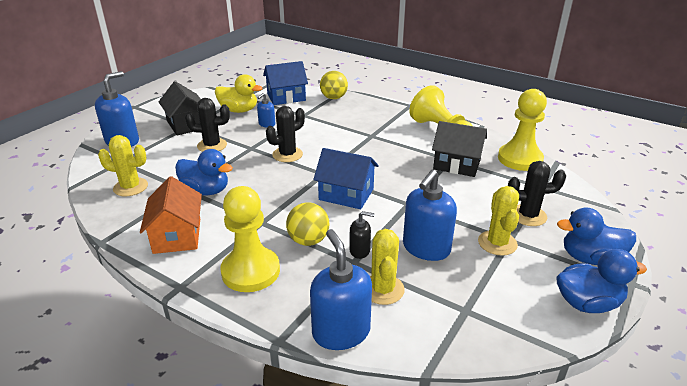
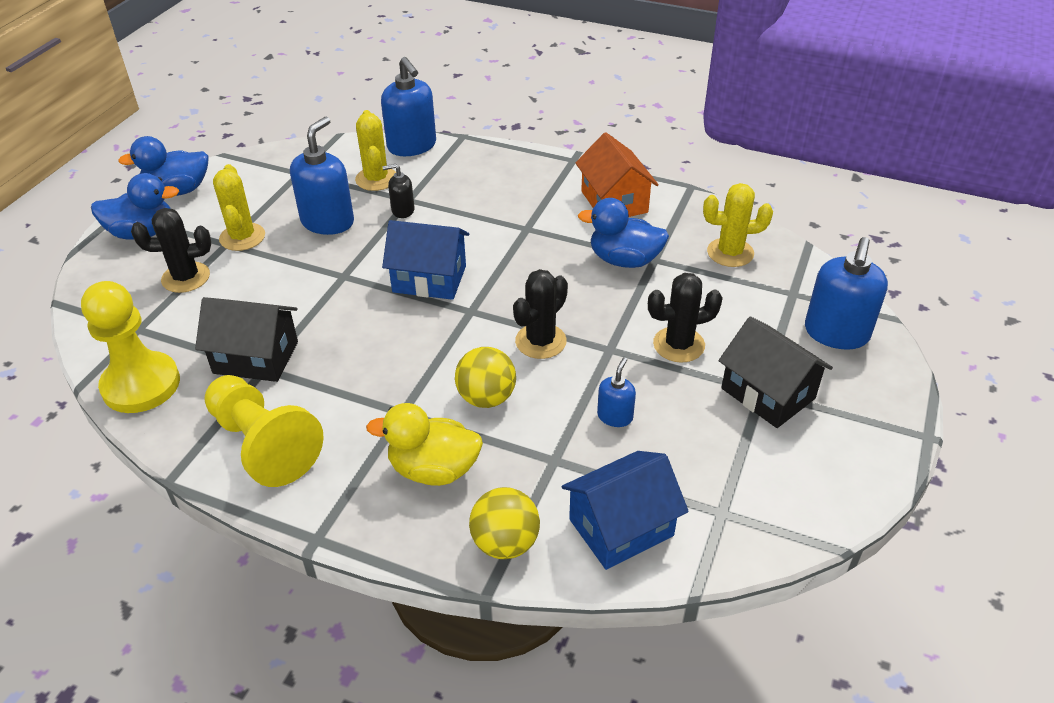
camera: 170 degrees right, 10 degrees up
(239, 110) = (698, 455): yellow duck -> yellow duck (433, 469)
(250, 271) = (512, 179): yellow pawn -> none
(308, 240) = (463, 214): yellow ball -> yellow ball (486, 398)

